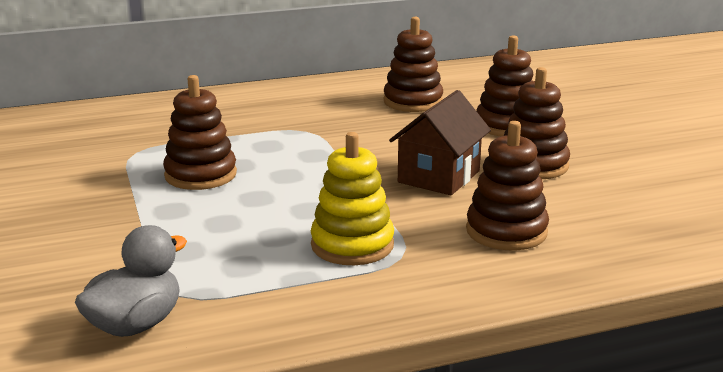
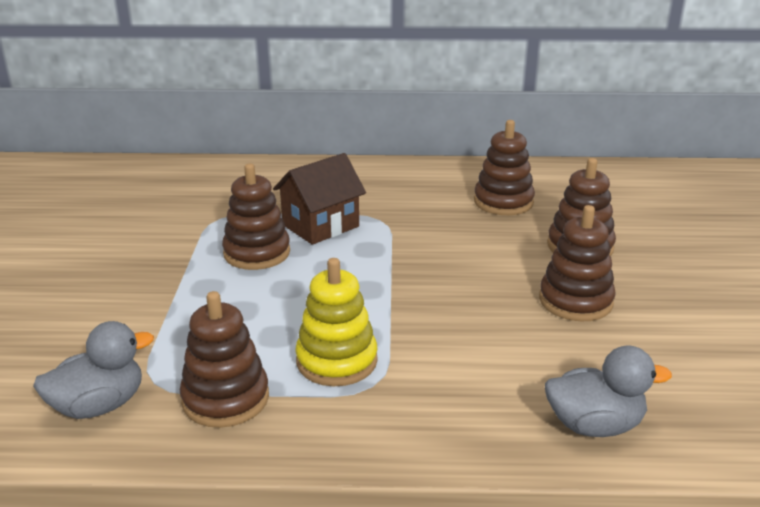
camera: 20 degrees right, 5 degrees up
(439, 176) = (470, 296): brown house -> brown house (320, 226)
(506, 231) = (495, 377): brown stacking toy -> brown stacking toy (225, 398)
(614, 248) = (594, 425): none -> grey duck

